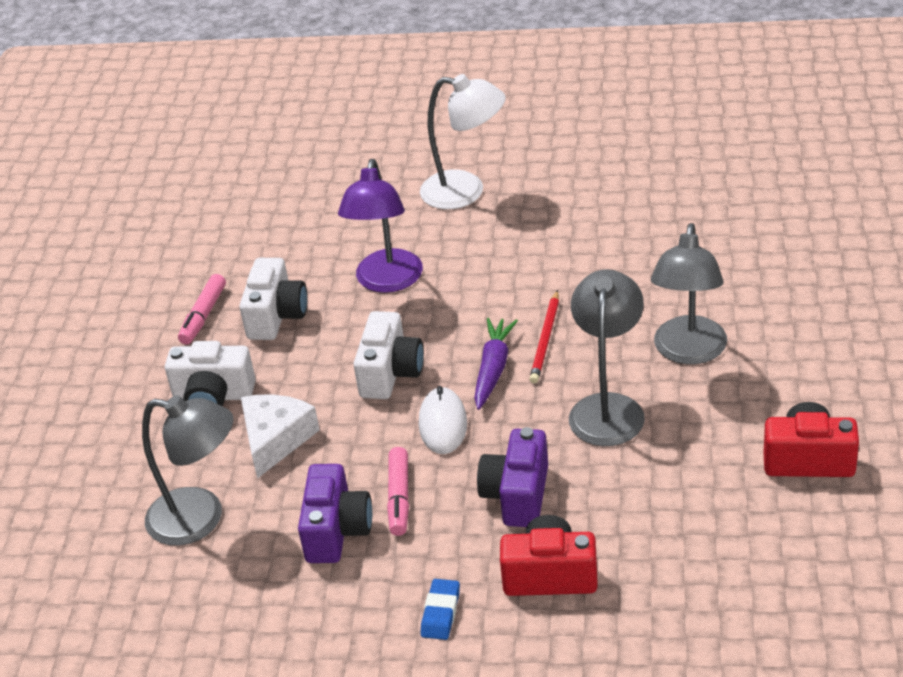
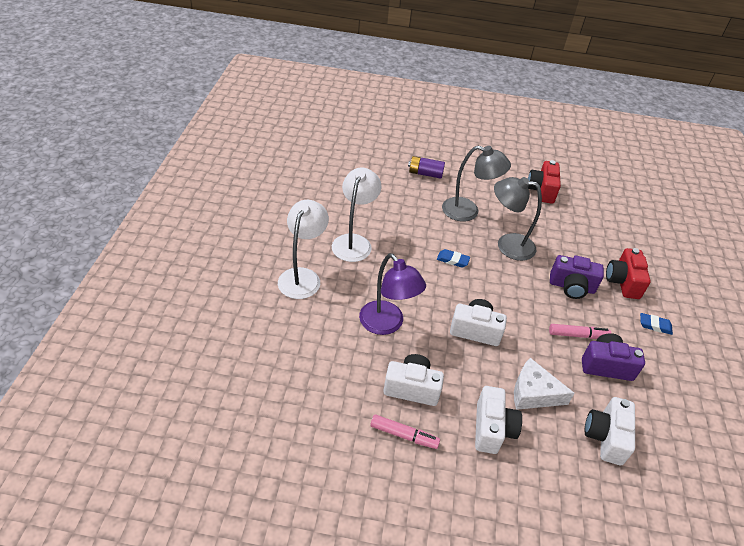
camera: 95 degrees left, 5 degrees up
(200, 519) = (605, 437): grey lamp -> white camera
(387, 281) = (387, 324): purple lamp -> purple lamp turned 45 degrees clockwise
(443, 424) = (519, 310): white mouse -> none
(493, 369) = (475, 284): purple carrot -> none
(545, 339) = (452, 260): red pencil -> blue eraser
(556, 228) = (354, 242): none -> white lamp
(784, 288) = (425, 173): none -> purple battery

